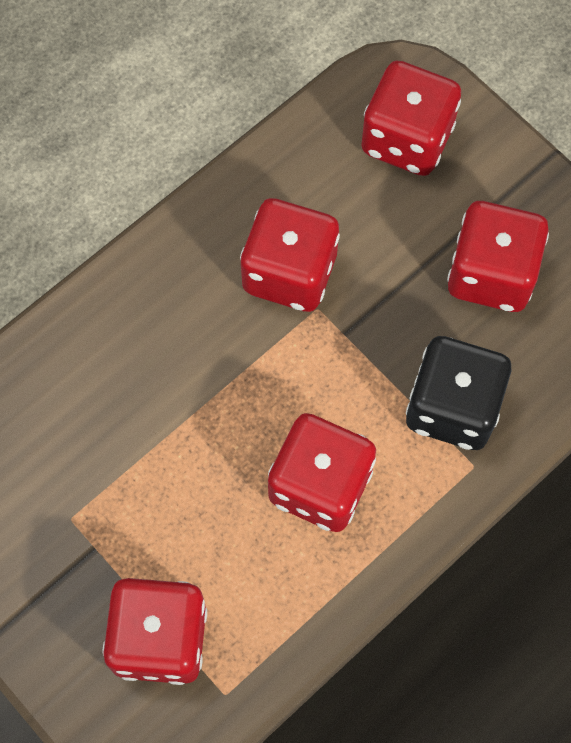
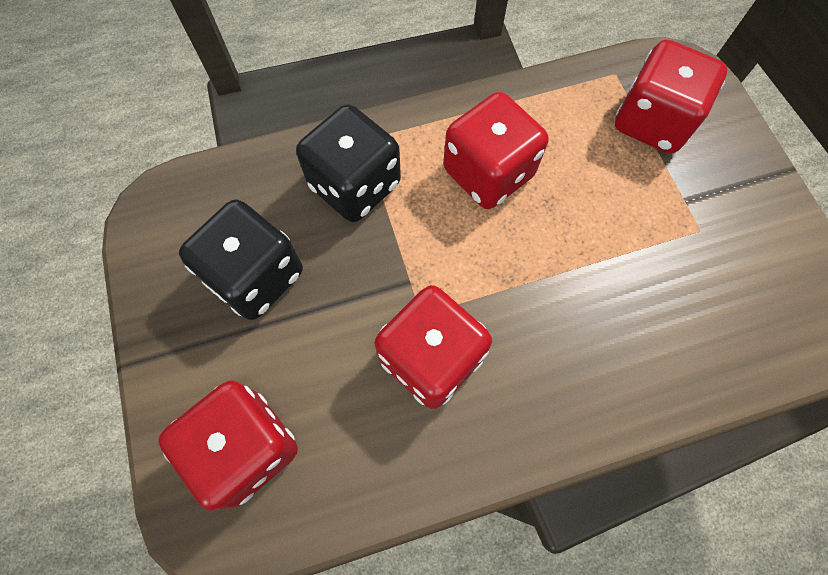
camera: 155 degrees left, 0 degrees up
(491, 274) = (256, 276): red dice -> black dice

